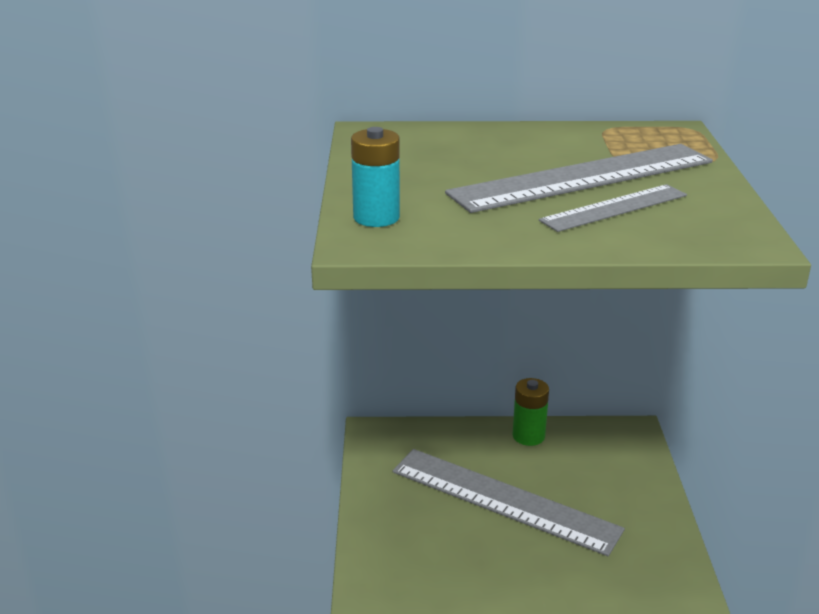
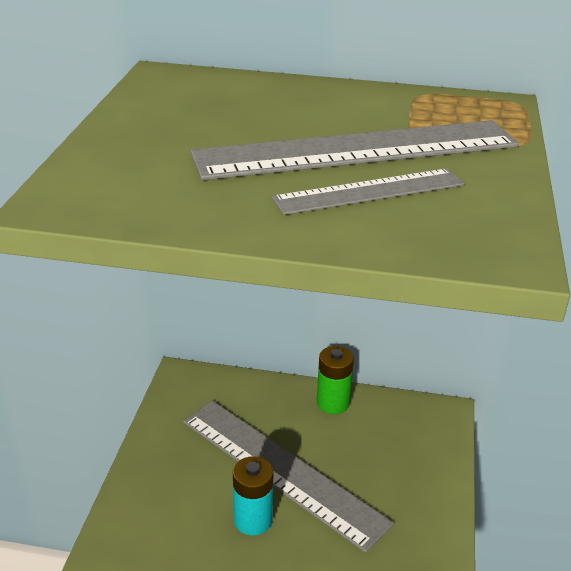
camera: 10 degrees right, 5 degrees up
(376, 217) = (95, 174): turquoise battery -> turquoise battery (253, 520)

